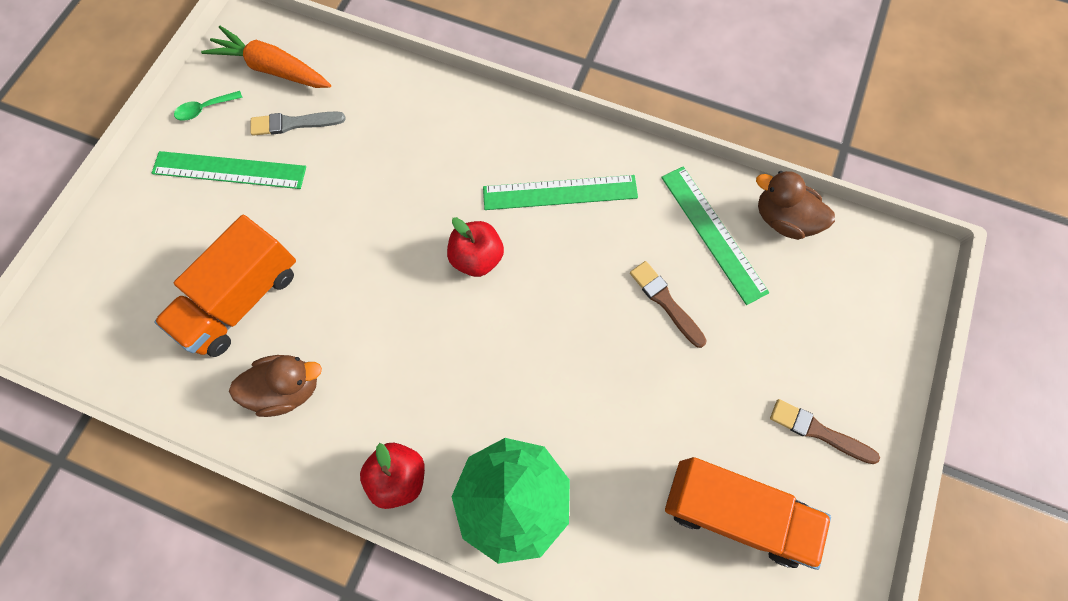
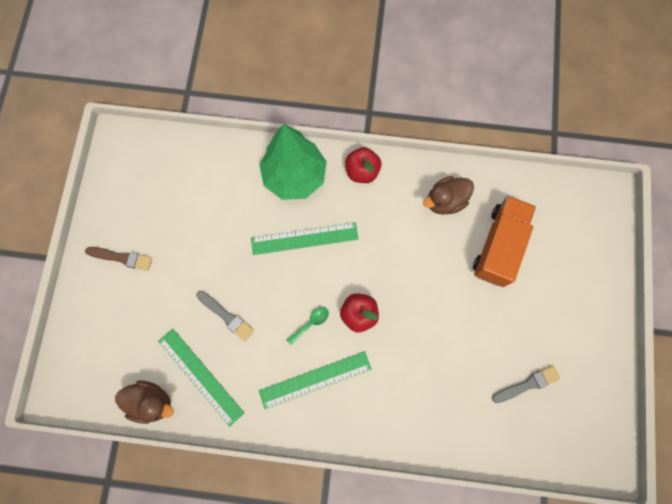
camera: 165 degrees right, 5 degrees up
(205, 109) = (598, 378): green spoon -> green spoon (311, 323)
(229, 170) = (554, 333): green ruler -> green ruler (304, 238)
(272, 69) = (567, 429): orange carrot -> none
(665, 302) = (226, 316): brown brush -> grey brush
(734, 512) = (169, 201): orange truck -> none

